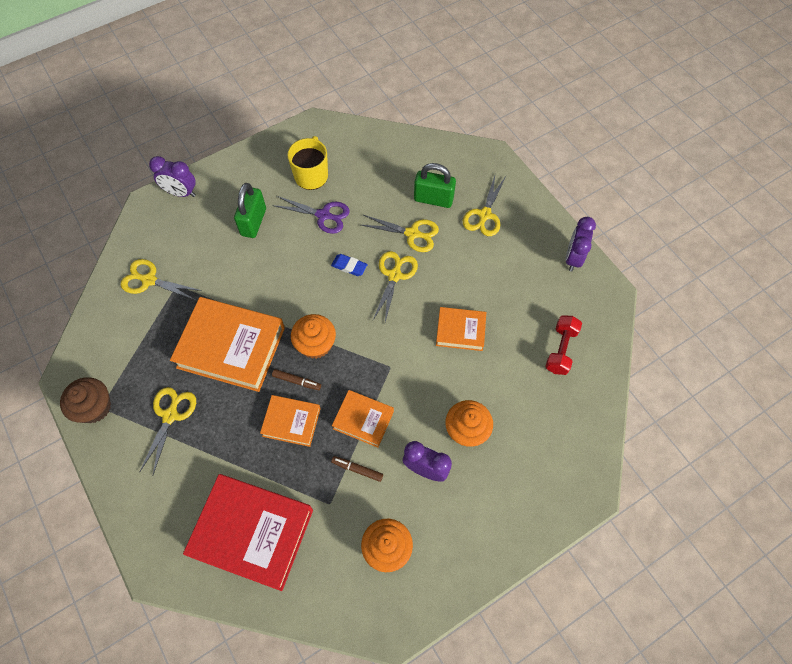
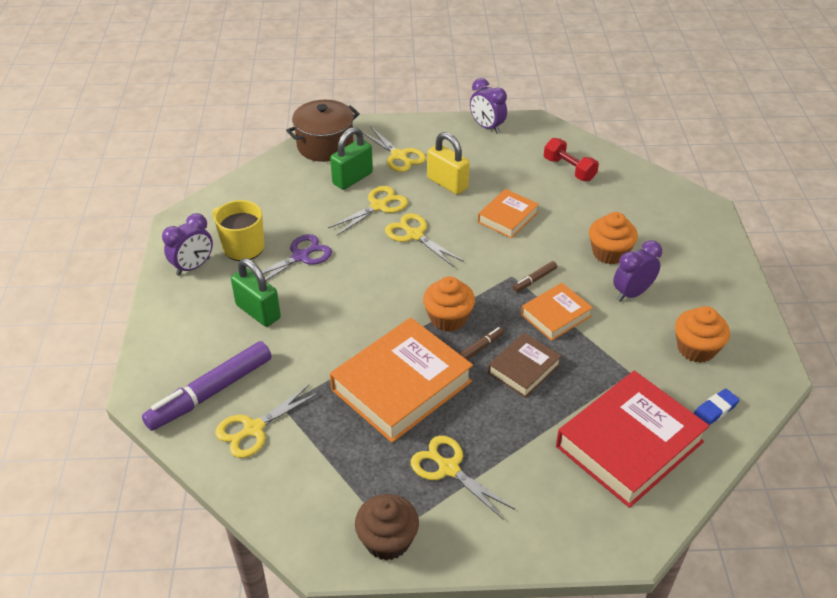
camera: 60 degrees left, 20 degrees down
(167, 238) = (210, 392): none -> purple marker
(181, 193) = (158, 358): purple clock -> purple clock (193, 266)
(291, 422) = (524, 369): orange book -> brown book
(349, 266) = (378, 261): blue eraser -> blue eraser (715, 410)
(357, 469) = (605, 339): brown marker -> brown marker (534, 280)
(460, 159) = (325, 145): none -> brown pot
(474, 266) = (447, 183): none -> yellow padlock

